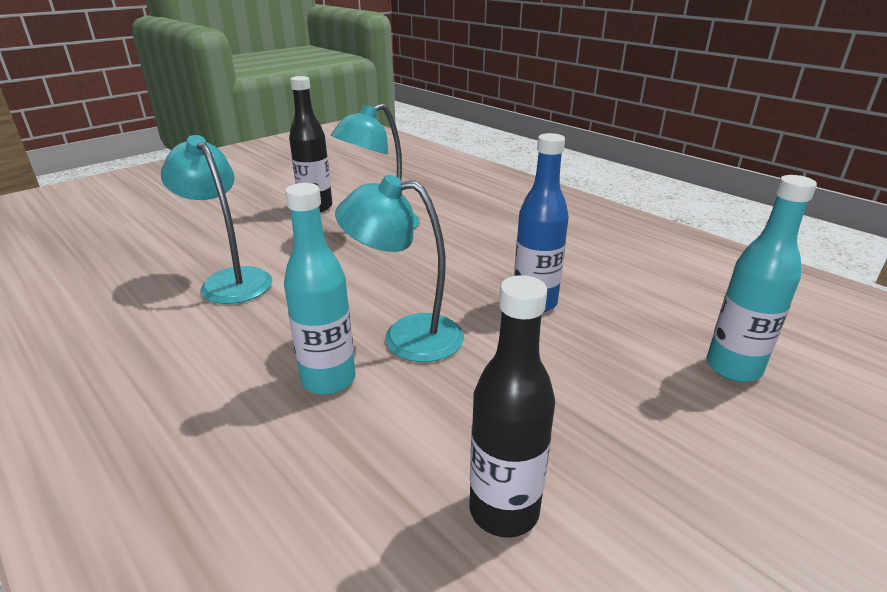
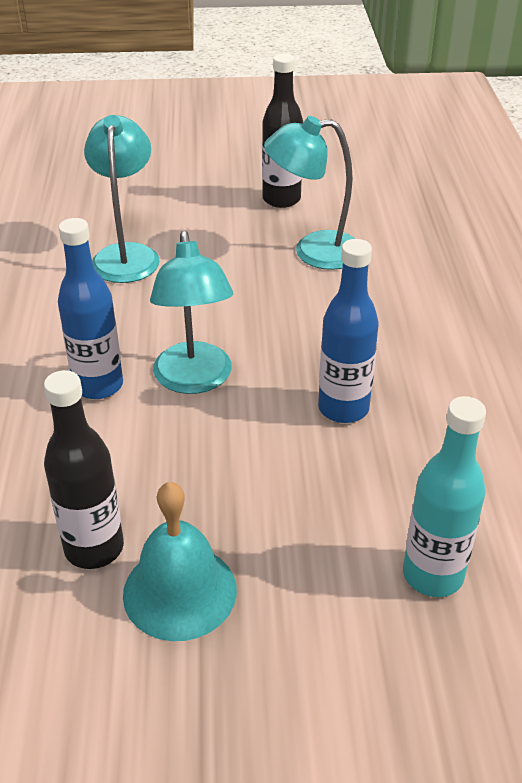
camera: 40 degrees right, 10 degrees up
(328, 380) = (98, 385): turquoise bottle -> blue bottle
(406, 336) = (194, 380): turquoise lamp -> turquoise lamp turned 150 degrees counterclockwise
(618, 493) = (180, 591): none -> turquoise bell

